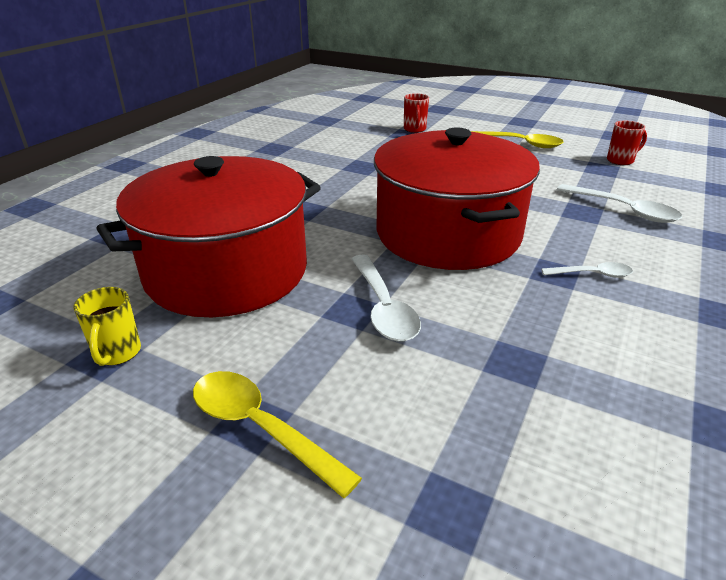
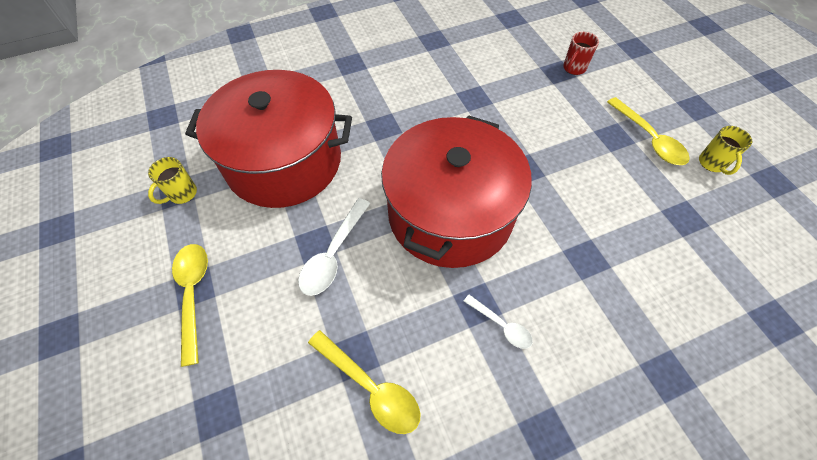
camera: 40 degrees right, 25 degrees up
(564, 374) = (370, 387): none -> yellow spoon
(574, 141) = (712, 163): none -> yellow mug
(621, 160) = (722, 218): red mug -> none
(623, 210) = (627, 279): white spoon -> none

